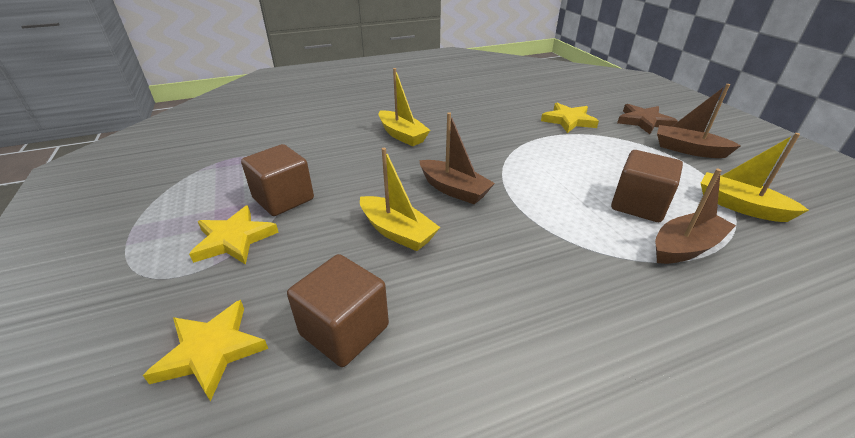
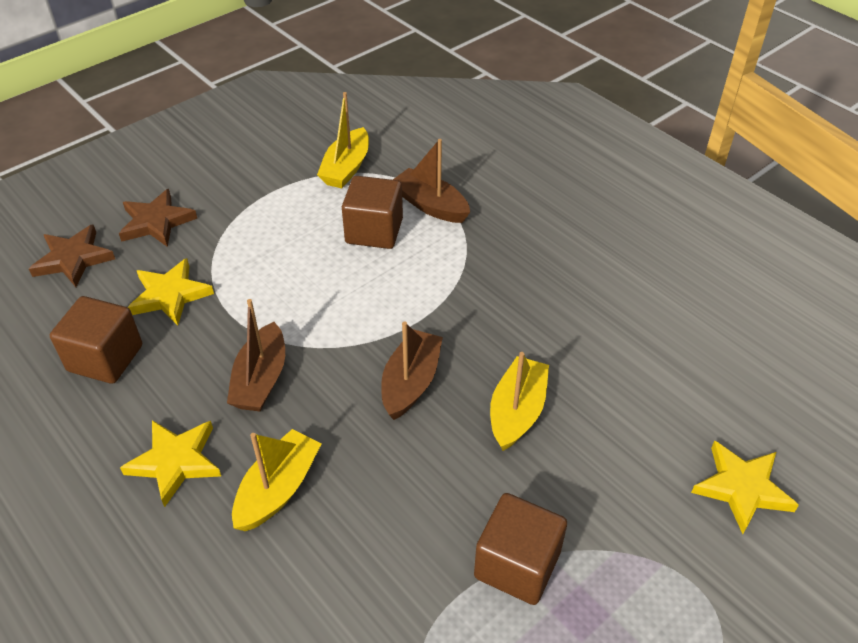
camera: 110 degrees left, 10 degrees up
(234, 239) = (617, 570): yellow star -> yellow star (175, 462)
(344, 330) = (660, 403): brown cube -> brown cube (105, 358)
(606, 99) = (73, 259): none -> brown star
(688, 150) = (233, 190): brown boat -> brown boat (261, 379)

